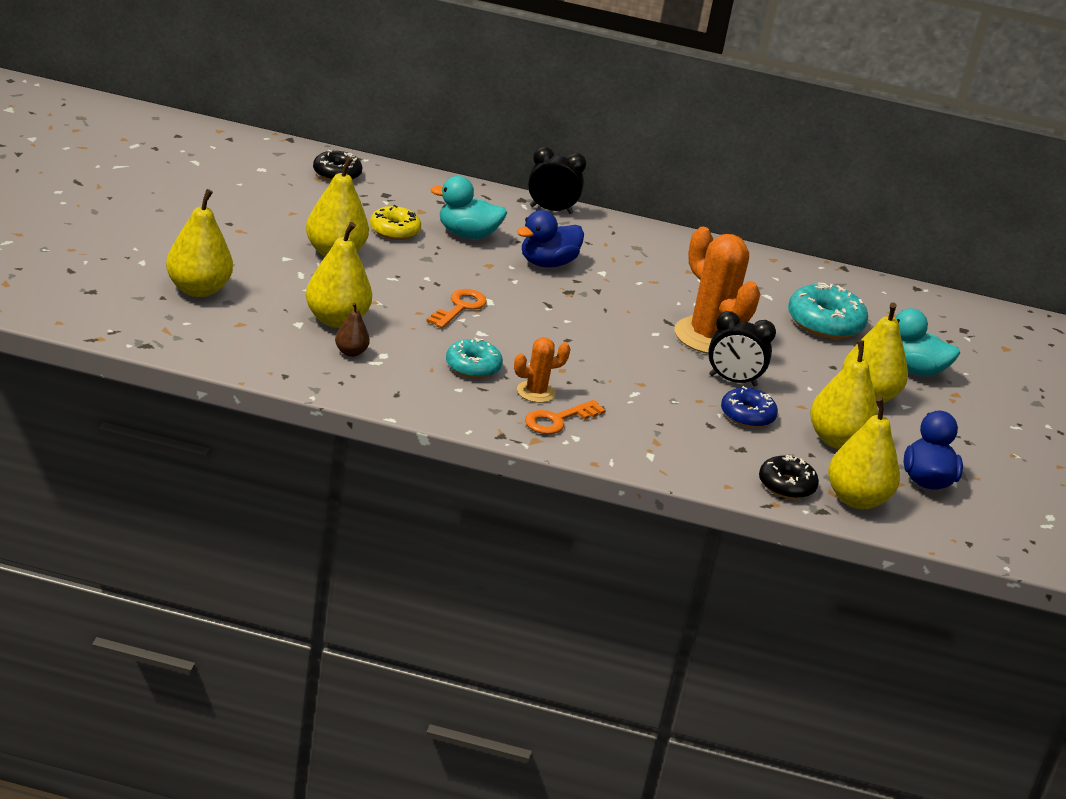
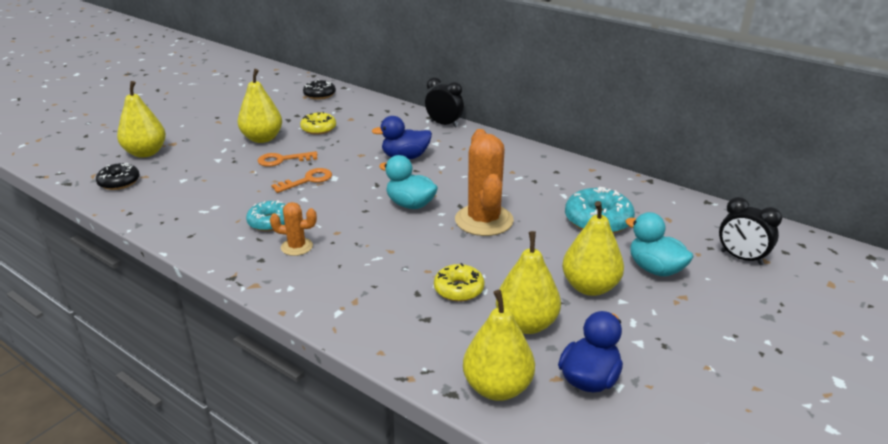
camera: 30 degrees right, 0 degrees up
(336, 320) = (210, 180): yellow pear -> none
(350, 352) = (194, 202): brown pear -> none
(467, 234) = (366, 134): turquoise duck -> turquoise duck (410, 204)
(558, 420) = (290, 271): orange key -> orange key (282, 160)
(733, 380) = (472, 258): black clock -> black clock (741, 258)
(747, 415) = (459, 289): blue donut -> yellow donut
(786, 485) = (438, 361): black donut -> black donut (119, 182)

